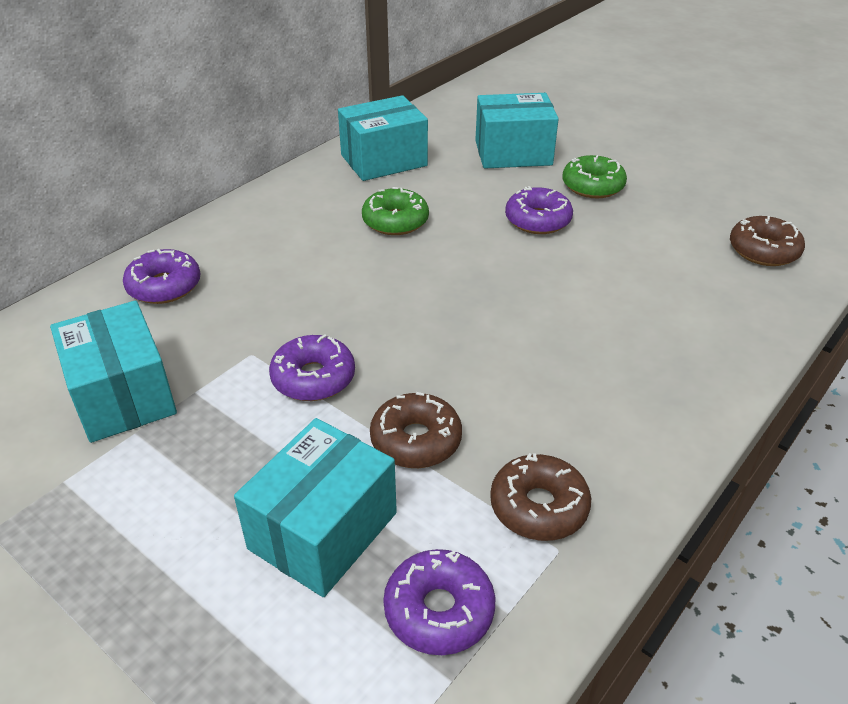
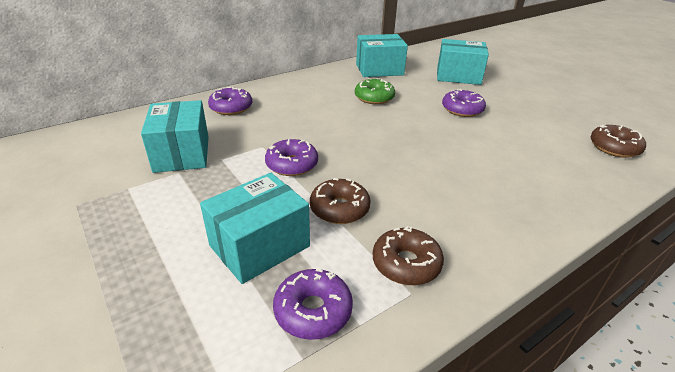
camera: 15 degrees right, 5 degrees down
(592, 186) = (503, 98): green donut -> none

